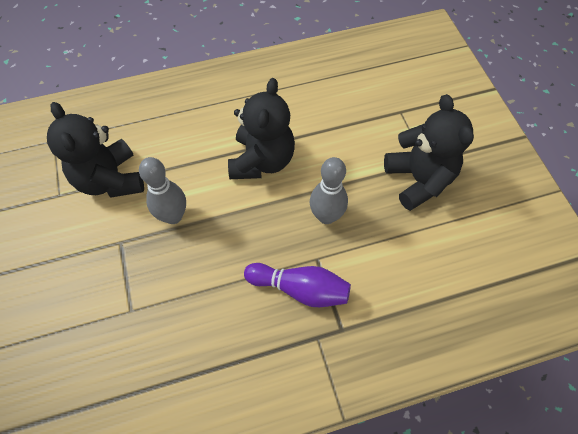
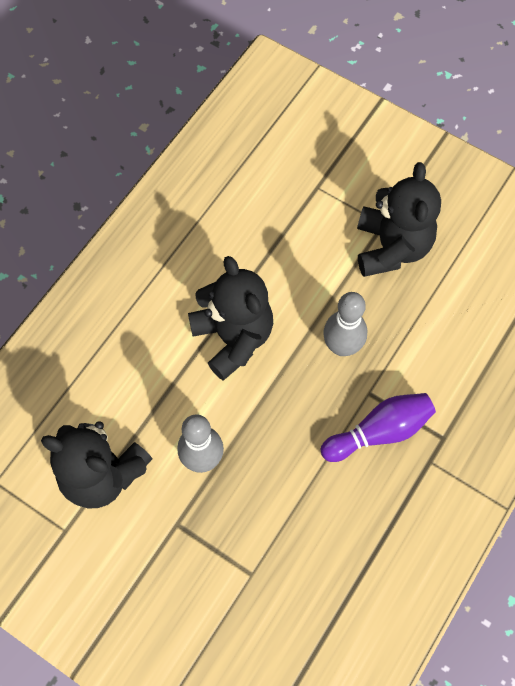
camera: 40 degrees left, 5 degrees up
(418, 180) = (391, 247): black teddy bear -> black teddy bear turned 60 degrees clockwise

